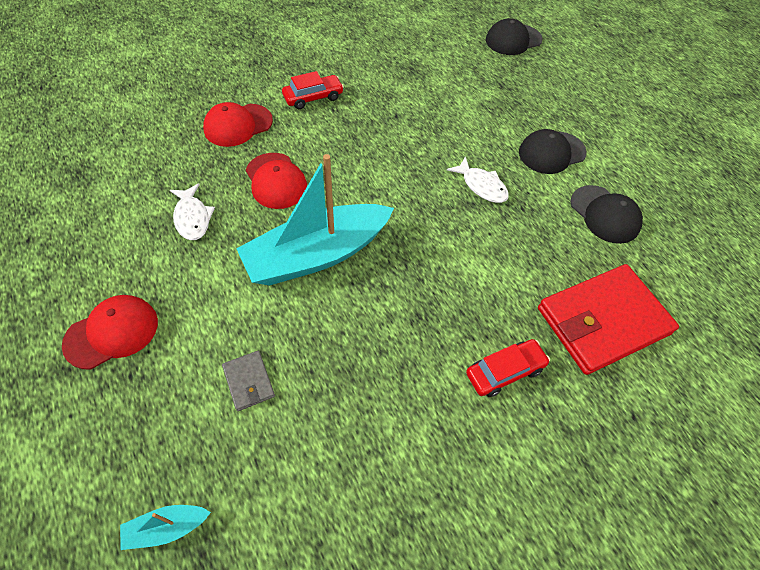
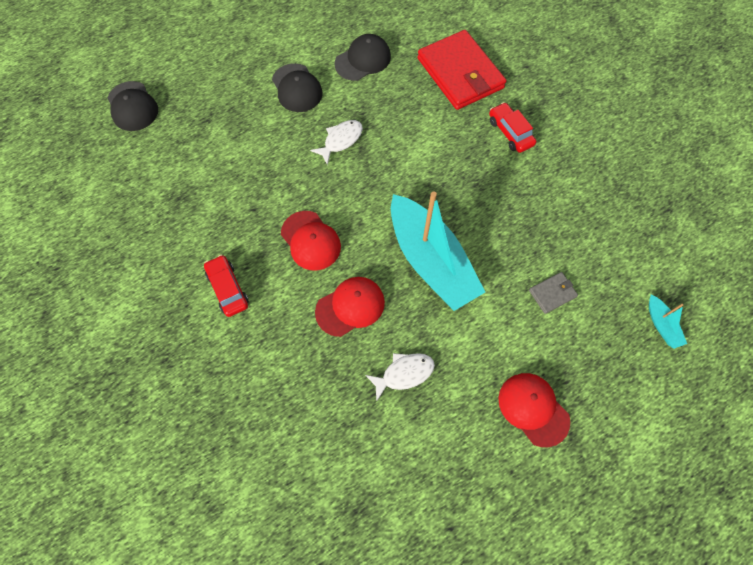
camera: 90 degrees left, 10 degrees up
(238, 125) = (274, 358): red cap -> red cap (310, 241)

